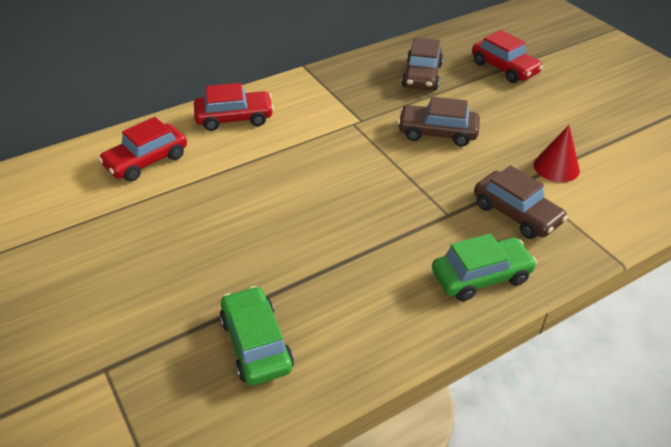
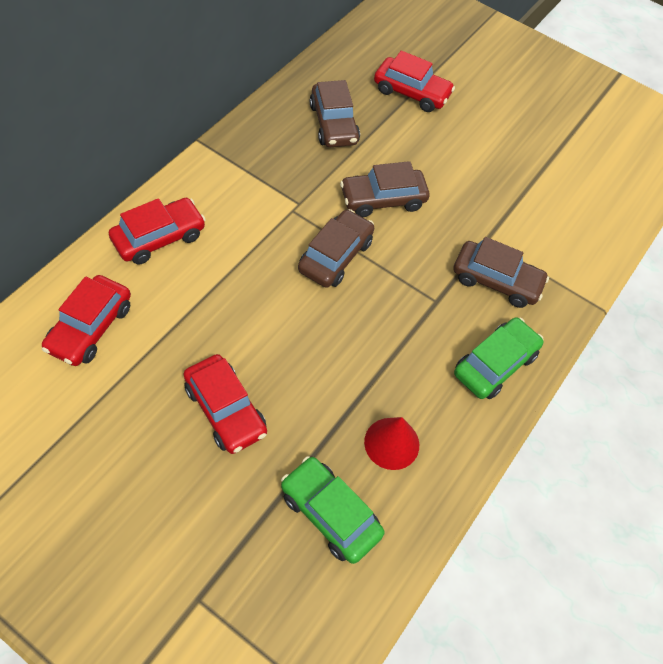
camera: 30 degrees left, 15 degrees up
(214, 241) = (225, 410): none -> red car
(372, 161) = (335, 256): none -> brown car
(556, 167) = (509, 213): red cone -> red cone (391, 443)

